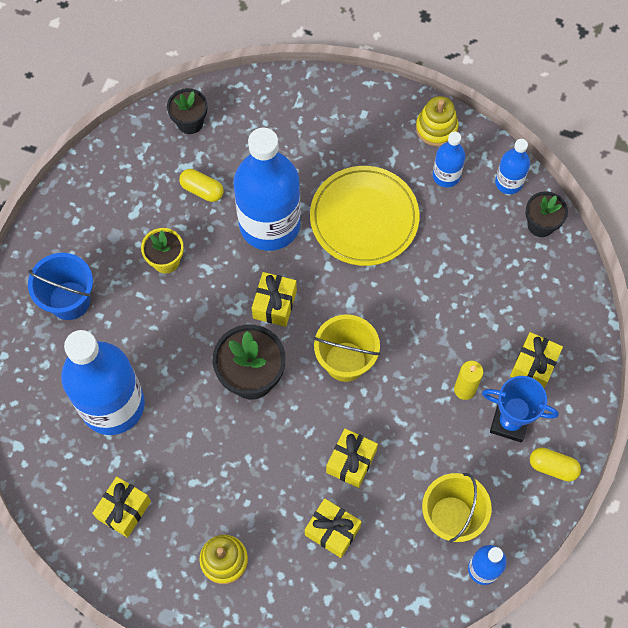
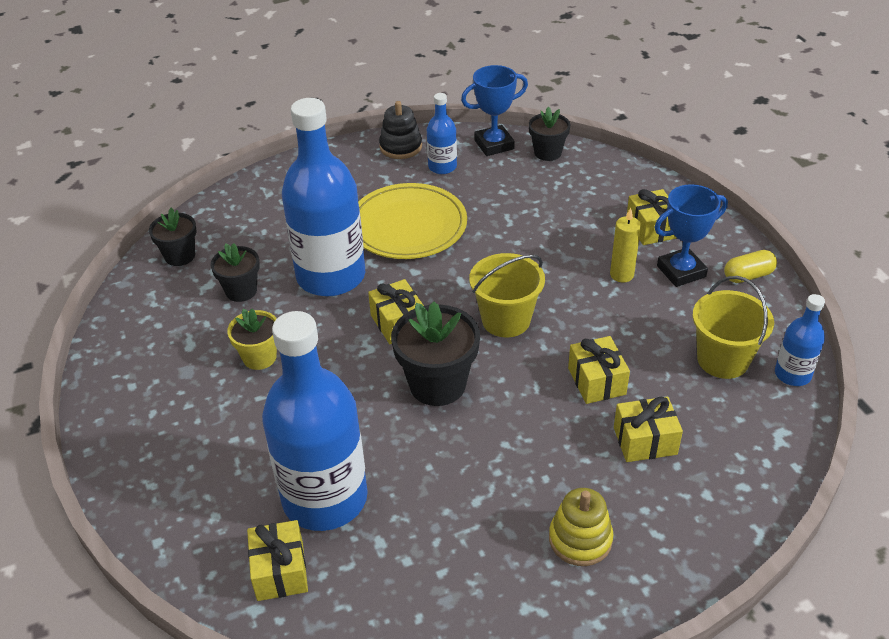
camera: 40 degrees left, 25 degrees down
(69, 300) = (188, 448): blue bucket -> none
(124, 510) = (434, 576): yellow gift -> yellow gift (280, 571)
(202, 190) = (241, 291): yellow capsule -> black flower pot
(436, 128) = (401, 147): yellow stacking toy -> black stacking toy
(508, 182) = (494, 145): blue bottle -> blue trophy

